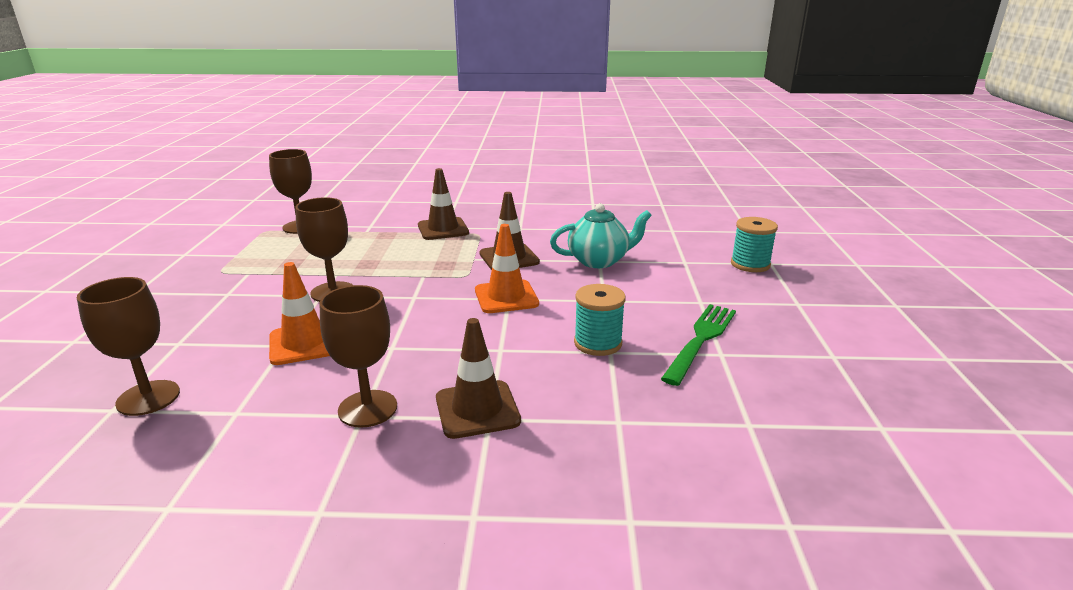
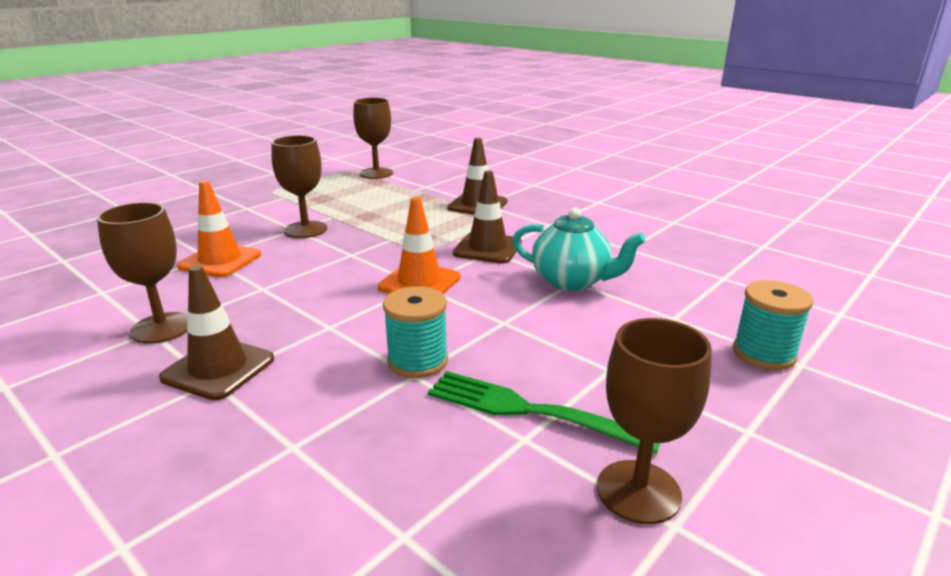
camera: 40 degrees right, 0 degrees up
(148, 398) = (87, 261): brown goblet -> brown goblet (638, 491)
(701, 340) = (530, 411): green fork -> green fork turned 135 degrees counterclockwise

